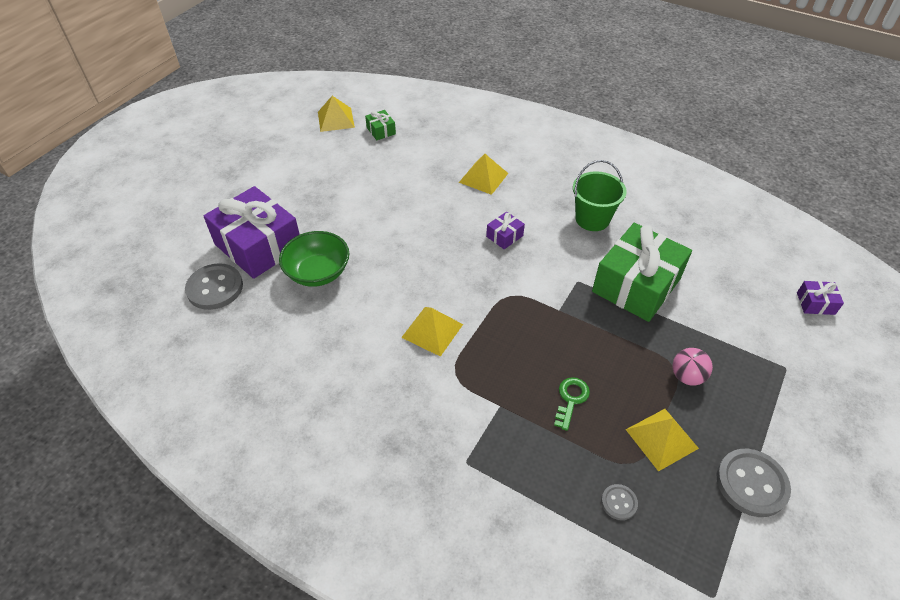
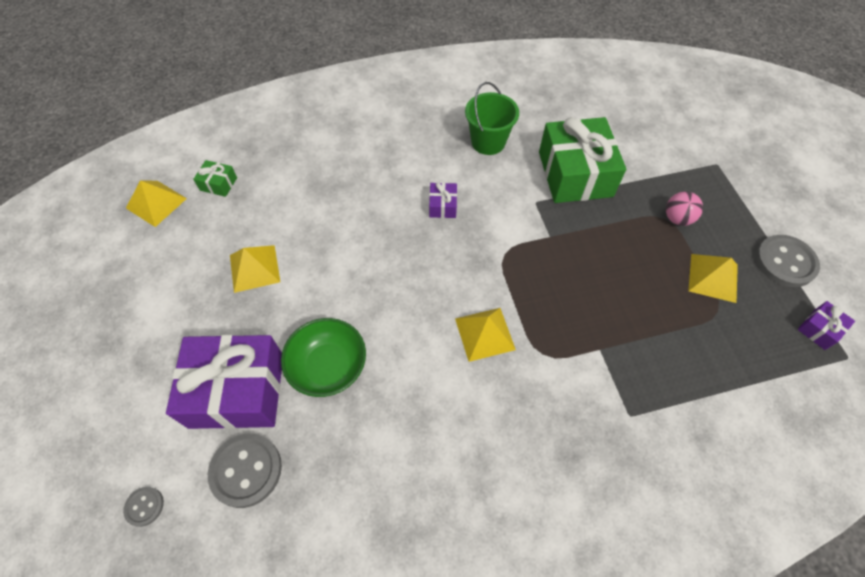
camera: 45 degrees left, 10 degrees up
(483, 177) = (366, 165): yellow pyramid -> yellow pyramid (254, 268)
(571, 399) = (635, 300): green key -> none
(619, 502) = (742, 347): grey button -> grey button (144, 506)
(815, 303) = (683, 104): purple gift -> purple gift (819, 329)

